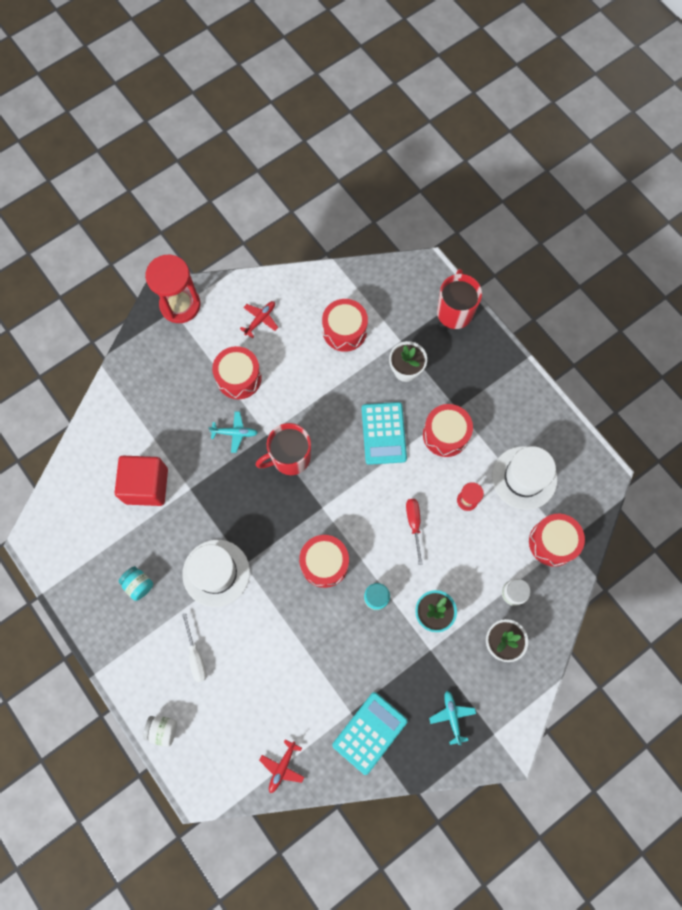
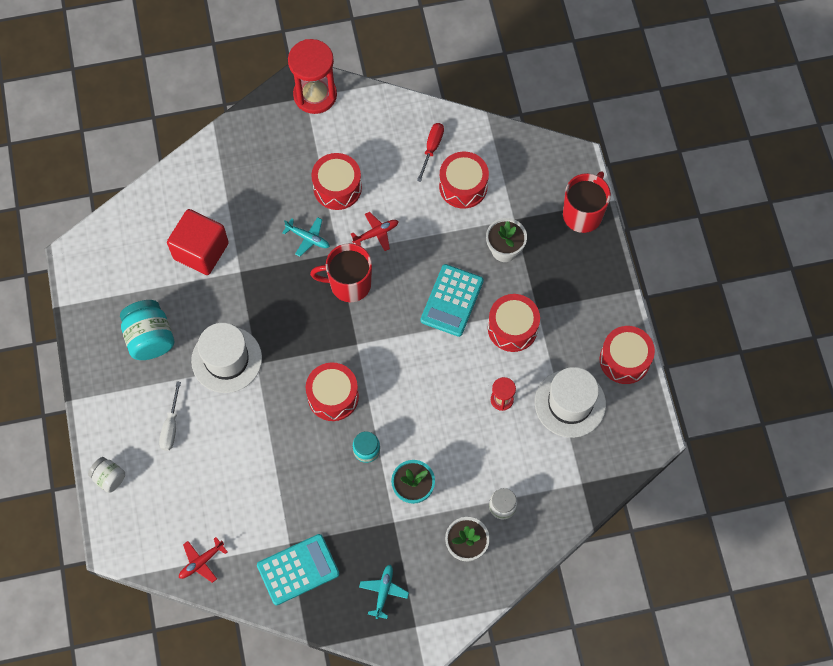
camera: 25 degrees right, 5 degrees down
(139, 585) = (150, 338): turquoise jar -> turquoise jar, size x1.74
(260, 320) = (385, 141): red plane -> red plane (376, 233)
(414, 524) = (437, 399): red screwdriver -> red screwdriver (431, 148)
(552, 542) = (566, 477): red drum -> red drum (624, 360)

